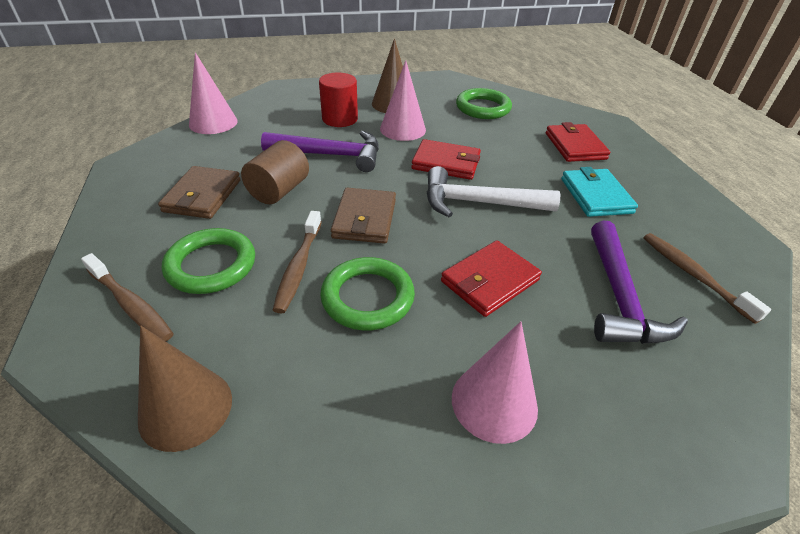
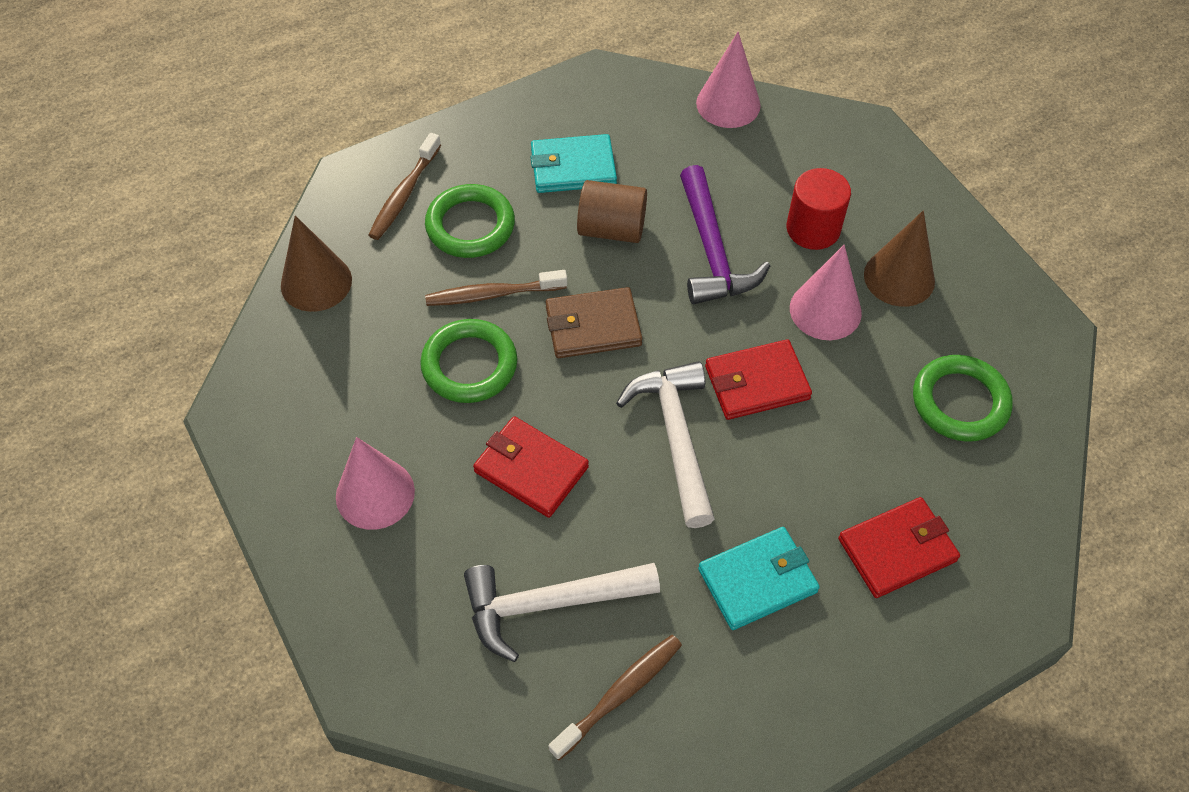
camera: 75 degrees right, 15 degrees up
(202, 196) = (573, 167): brown wallet -> turquoise wallet
(446, 163) = (756, 383): red wallet -> red wallet turned 75 degrees clockwise
(619, 296) = (549, 604): purple hammer -> white hammer

